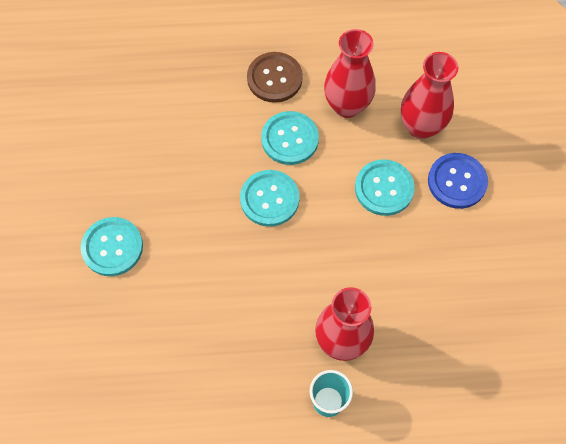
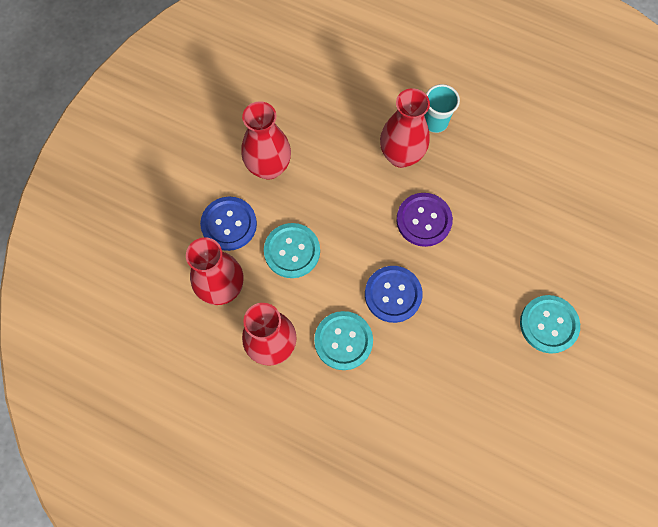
camera: 150 degrees left, 5 degrees up
(269, 199) = (393, 294): turquoise button -> blue button
(274, 78) = (320, 413): brown button -> none
(280, 284) = (424, 220): none -> purple button
(461, 254) = (269, 167): none -> red vase

